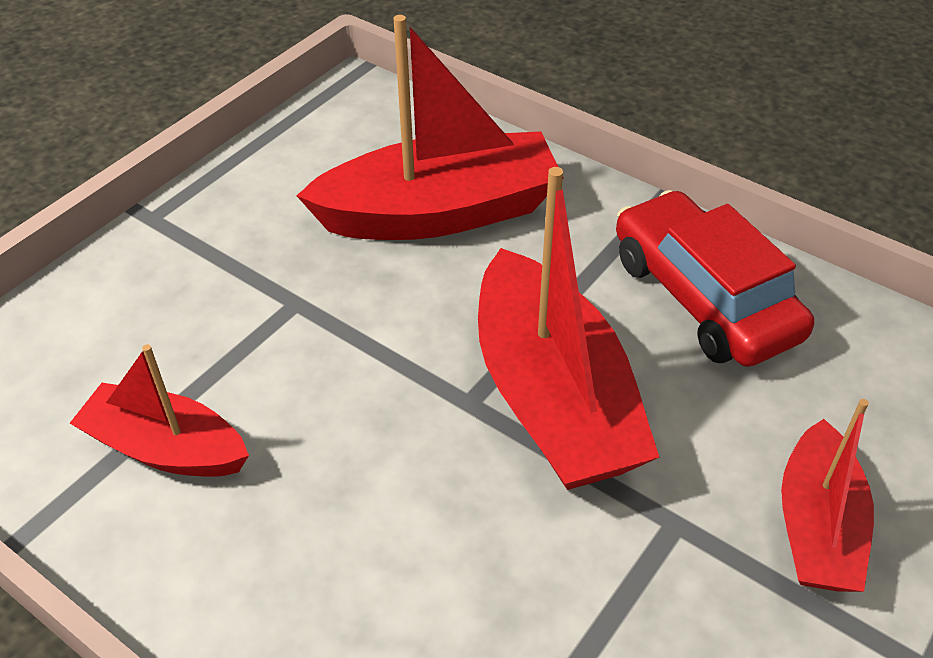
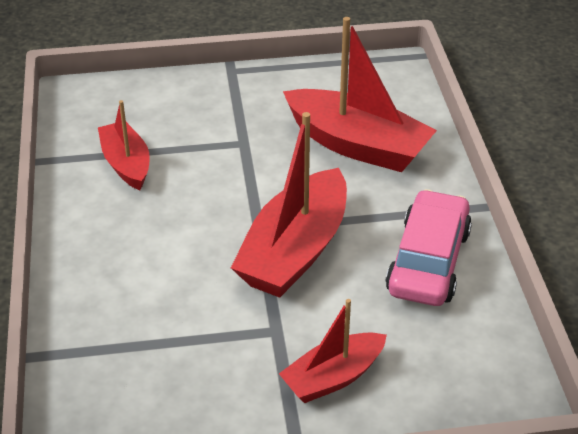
camera: 45 degrees right, 5 degrees down
(704, 297) = (428, 261): red car -> pink car

